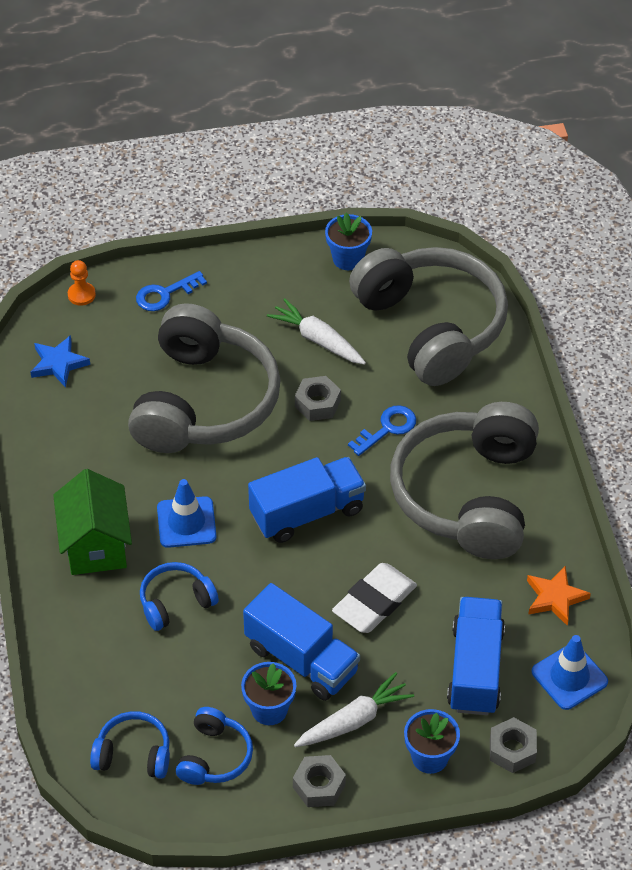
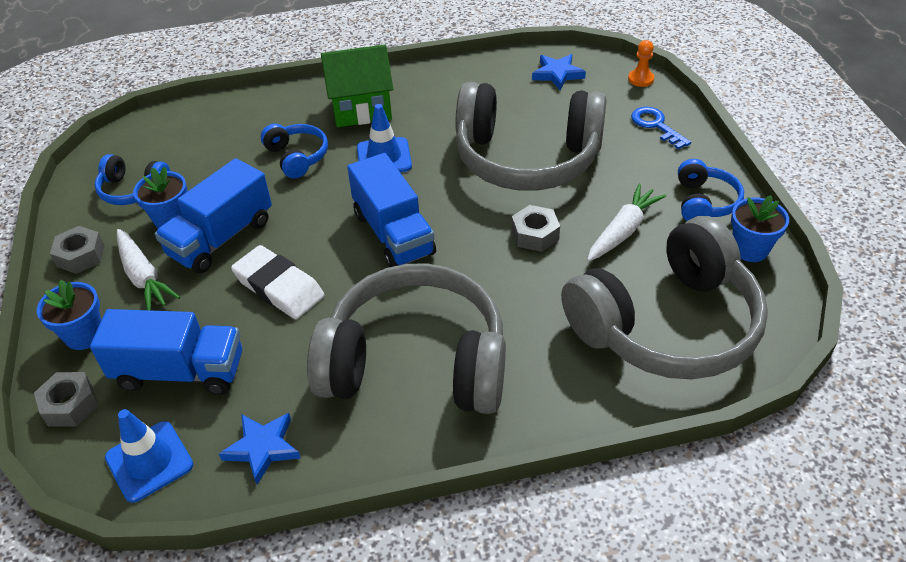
camera: 90 degrees right, 5 degrees down
(133, 754) = (149, 145): blue headphones -> blue headphones (704, 202)
(387, 428) = (507, 290): blue key -> none
(555, 598) = (262, 448): orange star -> blue star

